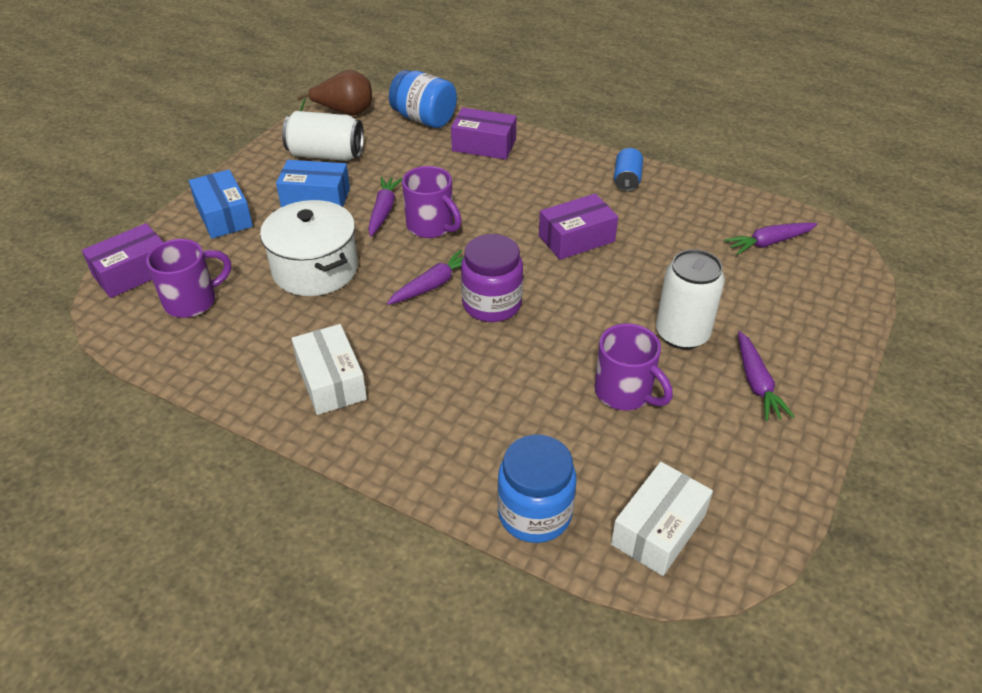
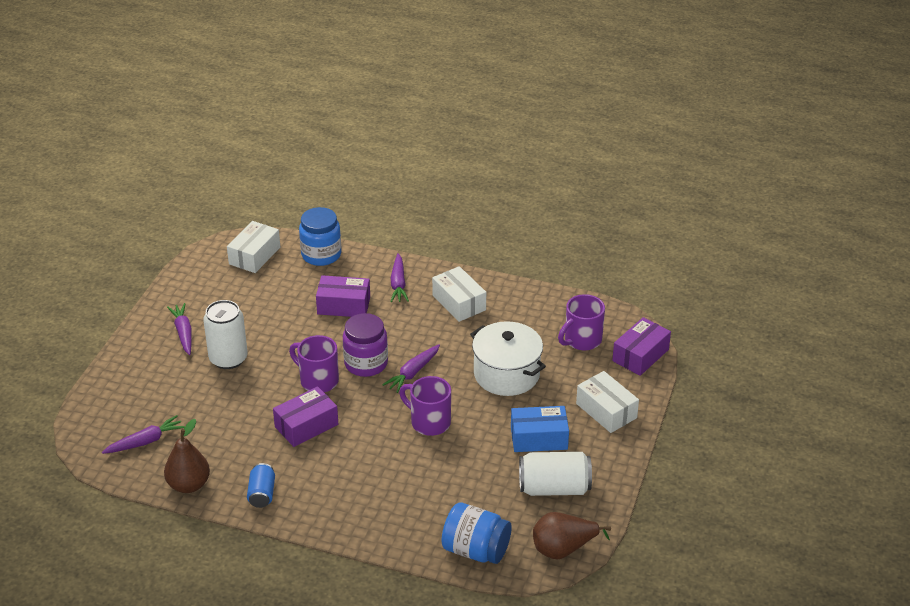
camera: 170 degrees right, 5 degrees down
(223, 216) = (606, 411): blue box -> white box
(383, 211) = (474, 432): purple carrot -> purple carrot (398, 284)
(484, 145) = (404, 521): purple box -> purple box (343, 305)
(625, 393) = (270, 317): purple mug -> purple mug (318, 380)
(707, 196) = (189, 485): none -> brown pear

